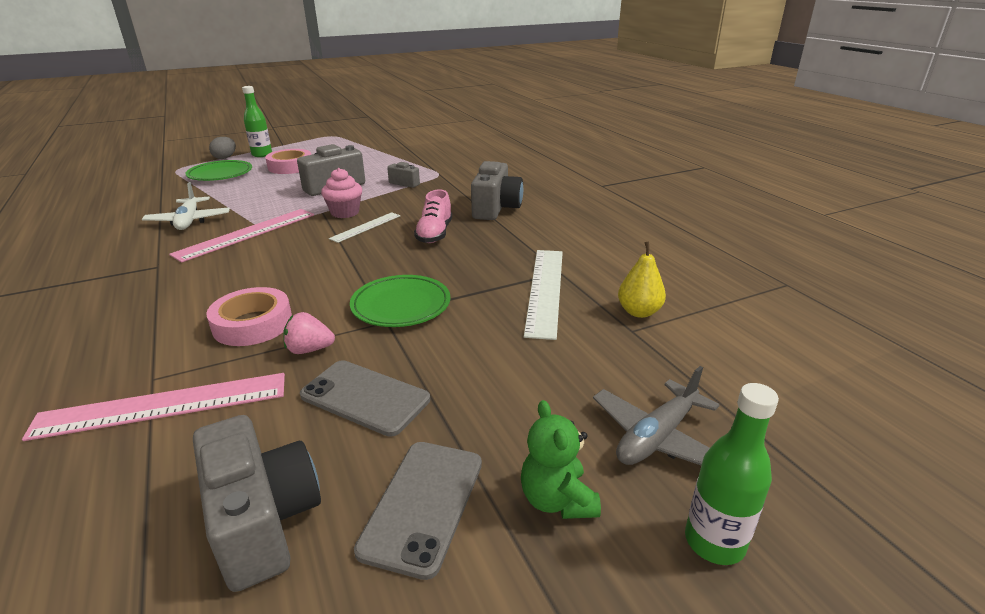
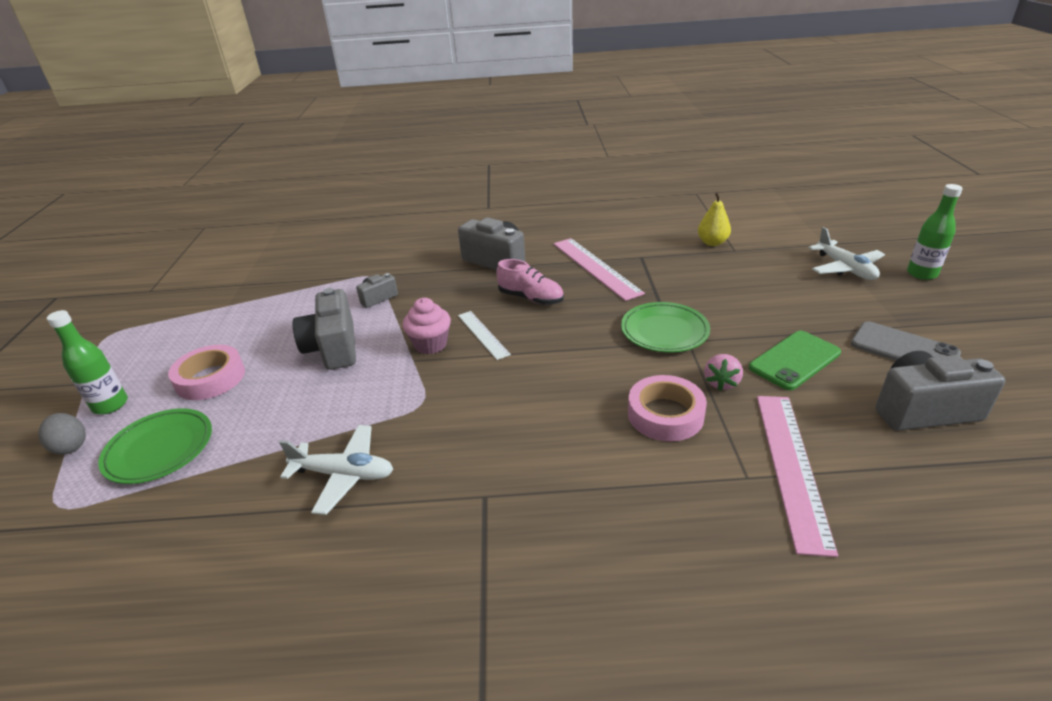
camera: 65 degrees left, 5 degrees up
(247, 234) = (435, 419): pink ruler -> pink ruler (595, 267)
(365, 397) = (794, 360): grey phone -> green phone
(545, 290) = (667, 267): white ruler -> none
(557, 500) = (896, 307): green teddy bear -> none
(657, 437) = (845, 268): grey plane -> white plane

